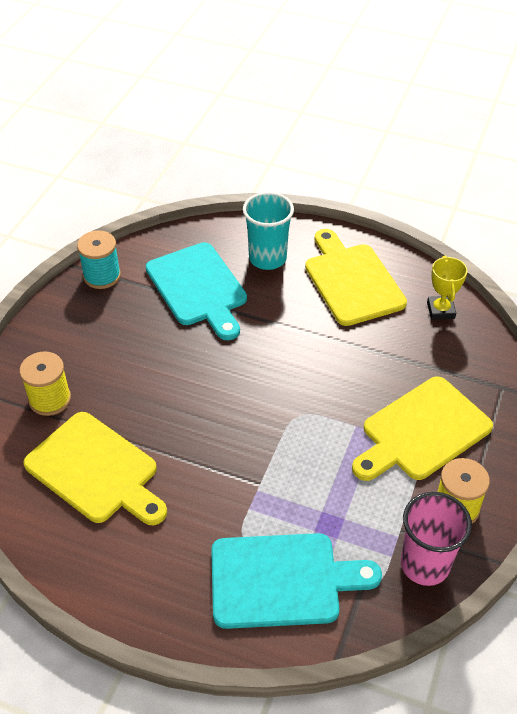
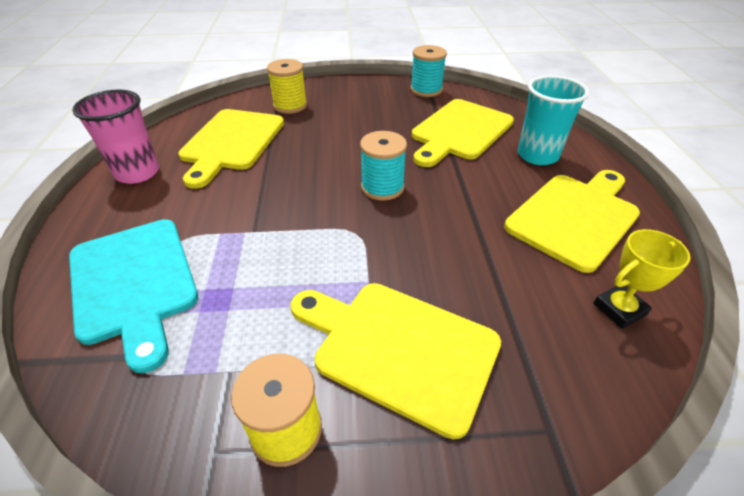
camera: 65 degrees right, 5 degrees down
(198, 288) = (459, 131): turquoise cutting board -> yellow cutting board
(250, 376) = (382, 187): none -> turquoise spool
(425, 564) = (176, 417): pink cup -> pink cup (137, 173)

